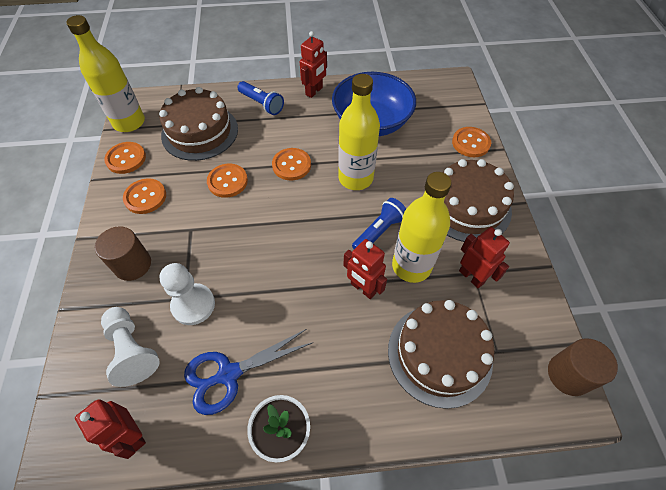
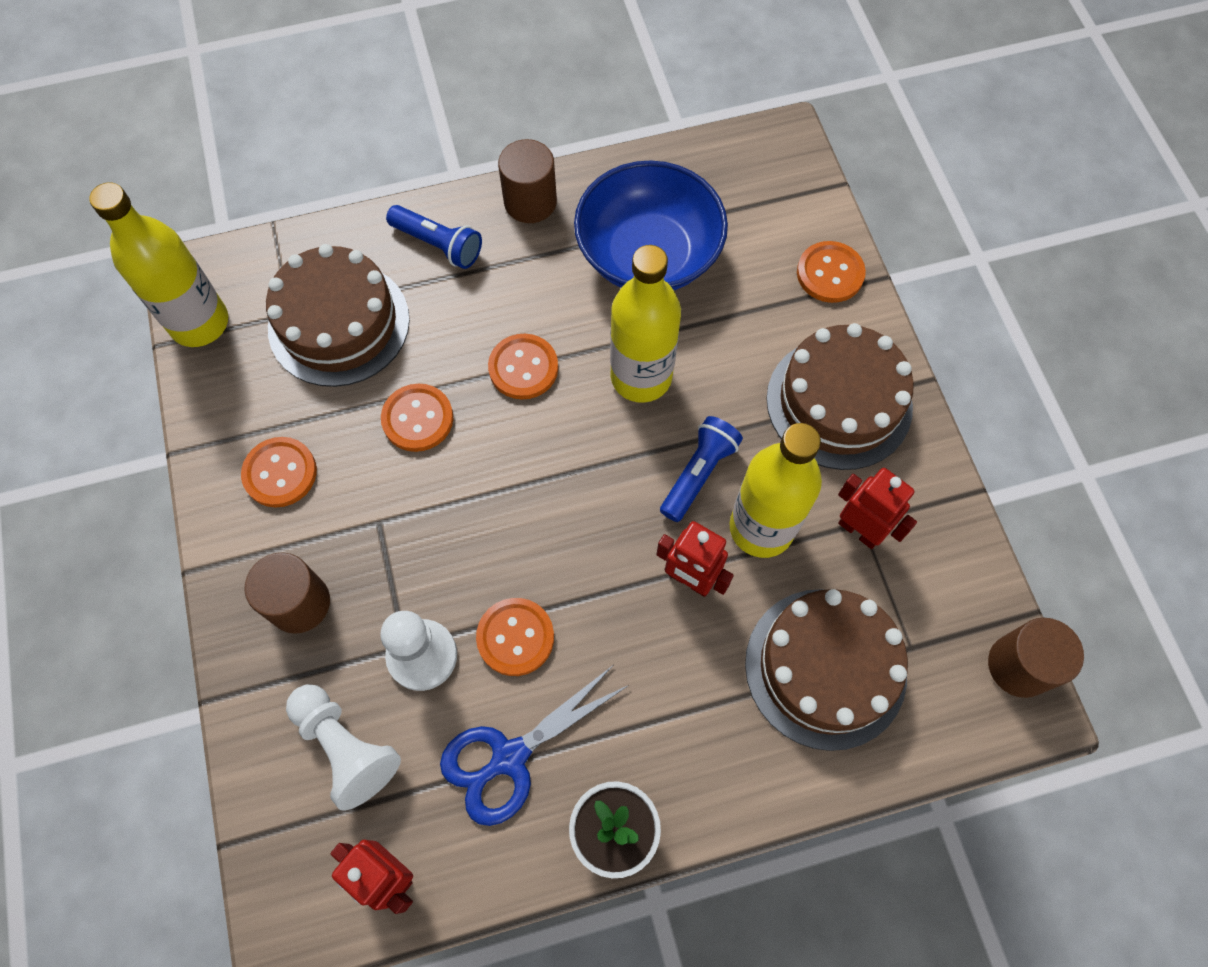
camera: 10 degrees left, 10 degrees up
(126, 159) = (219, 401): orange button -> orange button (515, 637)
(314, 91) = (530, 202): red robot -> brown cylinder

